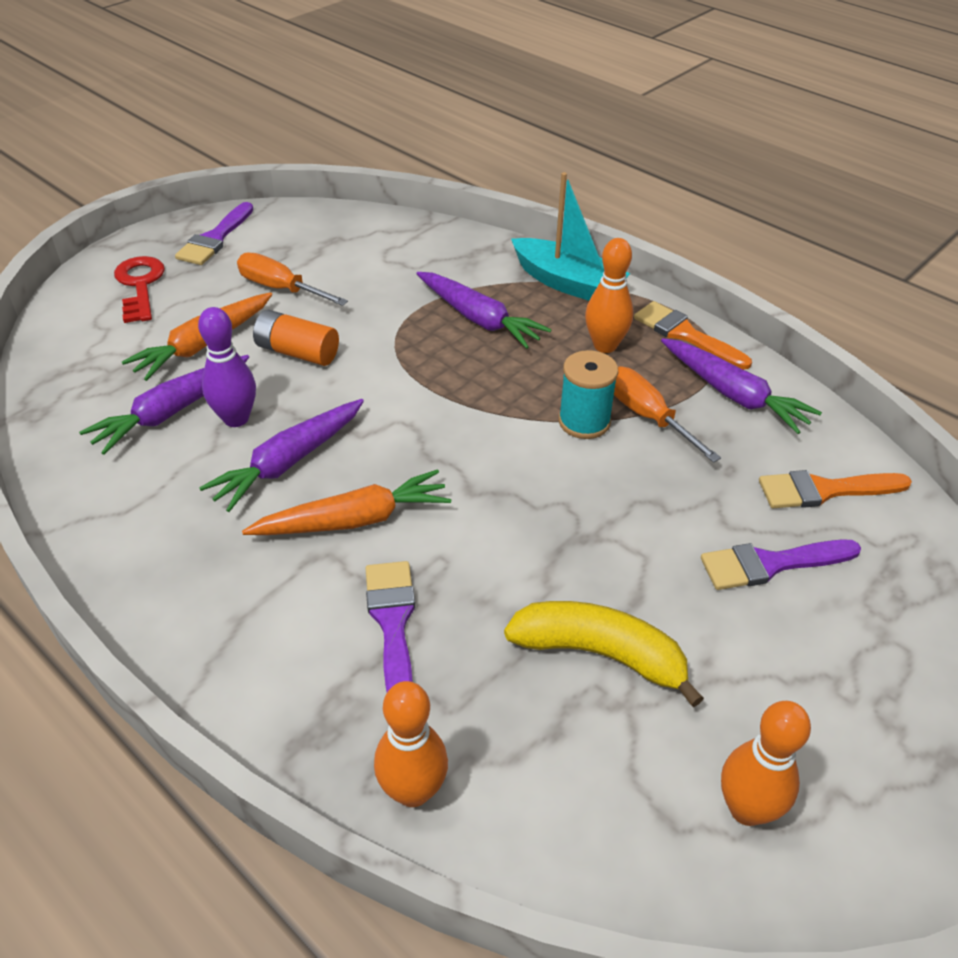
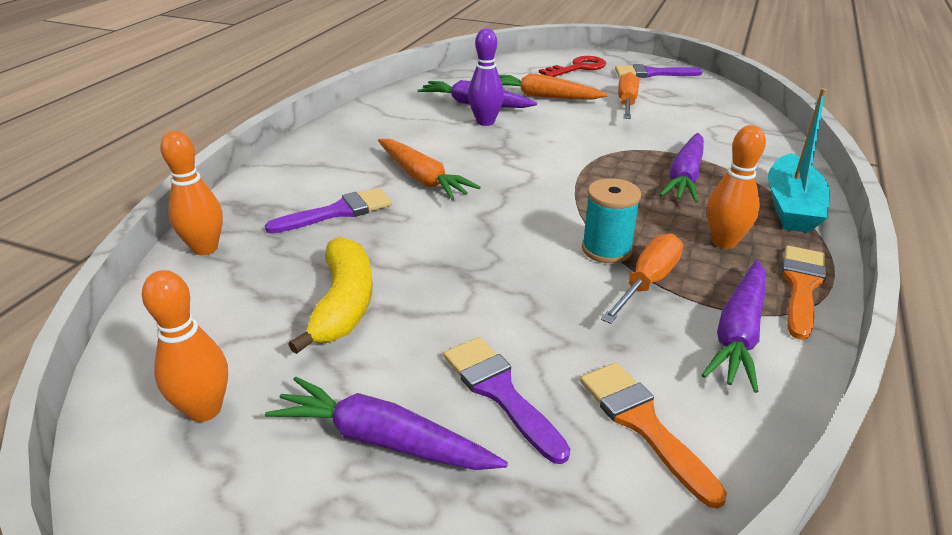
camera: 70 degrees right, 10 degrees down
(289, 462) = (460, 146): purple carrot -> purple carrot (384, 440)
(297, 352) = (567, 123): orange battery -> none

